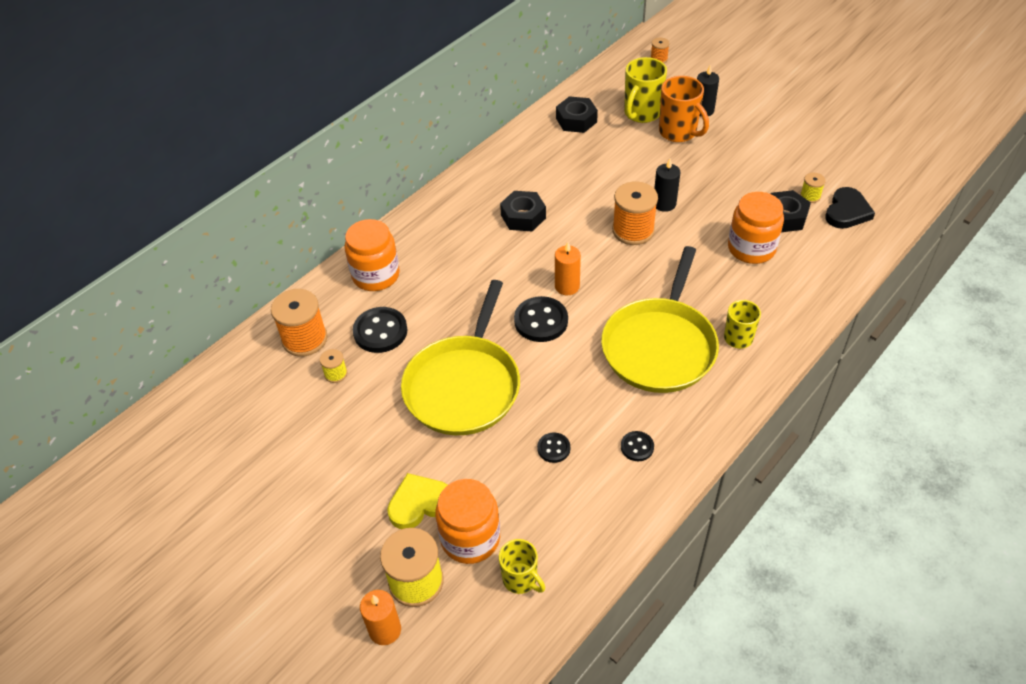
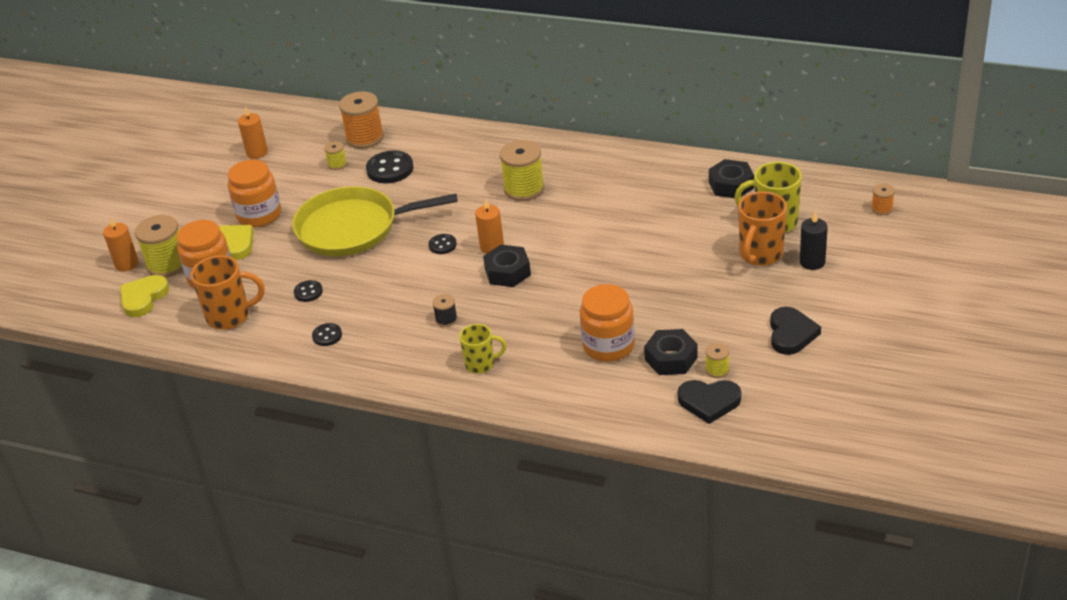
camera: 70 degrees right, 10 degrees down
(250, 444) = (257, 152): none -> orange candle
(376, 275) = (450, 145): orange jar -> orange jar (259, 215)
(468, 621) = (143, 298): none -> yellow heart
(490, 242) = (524, 189): none -> yellow spool
(520, 579) = (183, 311): yellow mug -> none
(523, 216) = (568, 196): black nut -> black nut (507, 272)
(541, 321) = (442, 245): black button -> black button, size x0.55
(556, 532) = (230, 316): none -> orange mug
(633, 231) = (588, 265): orange spool -> none
(660, 346) = (446, 320): yellow pan -> black spool
(664, 204) = (639, 274): black candle -> none
(784, 146) = (791, 334): none -> black heart

